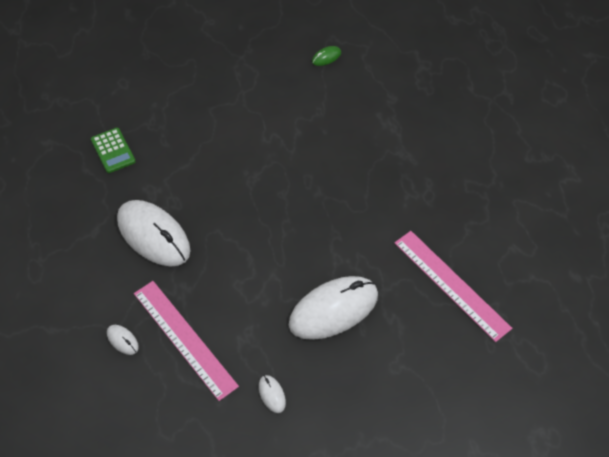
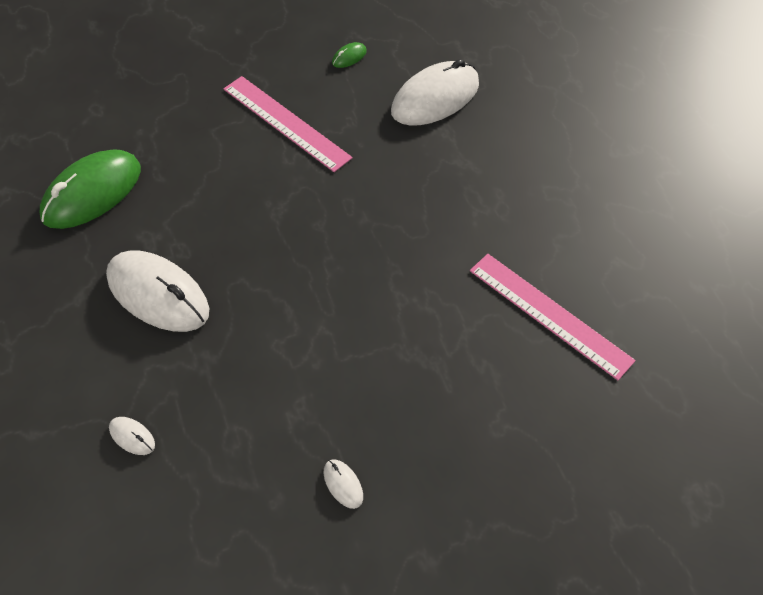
camera: 10 degrees left, 0 degrees up
(113, 150) = (92, 193): green calculator -> green mouse
(185, 338) = (216, 424): pink ruler -> pink ruler (286, 123)
(333, 310) = (407, 363): white mouse -> white mouse (435, 98)

